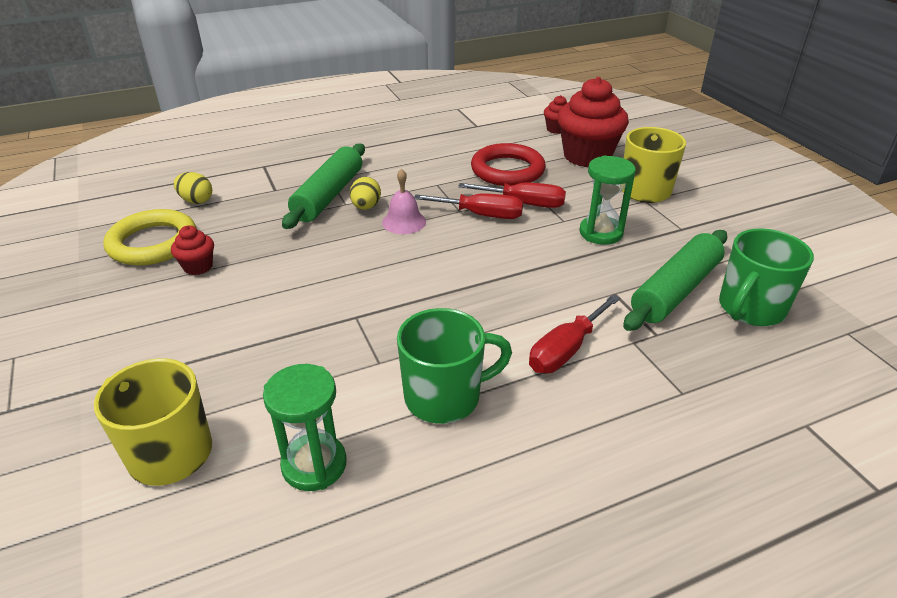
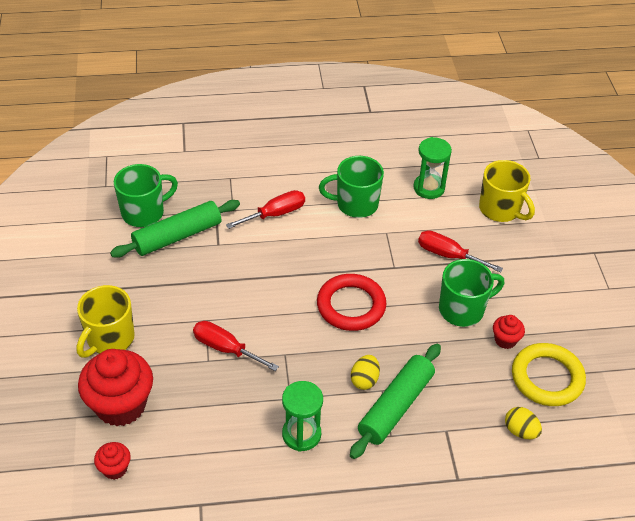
camera: 165 degrees left, 10 degrees up
(253, 286) = (462, 309): none -> green mug
(404, 222) = (337, 351): pink bell -> none
(481, 215) = (269, 343): red screwdriver -> red screwdriver (448, 255)
(507, 170) = (213, 402): red ring -> red ring (351, 305)
(600, 233) = (187, 298): green hourglass -> green hourglass (301, 434)

